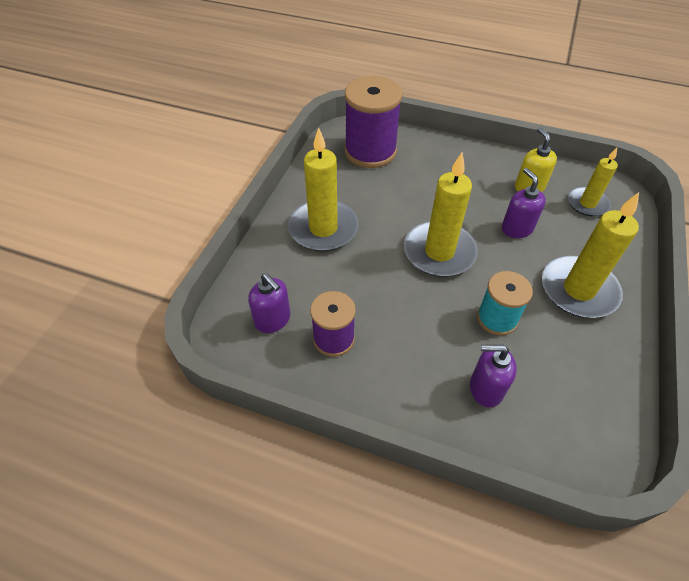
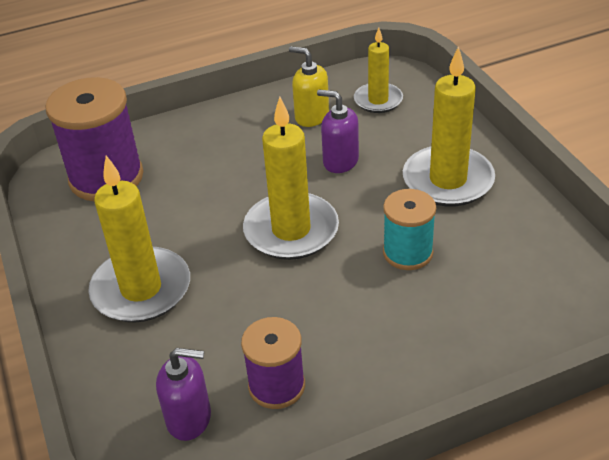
camera: 40 degrees left, 10 degrees down
(485, 389) = (462, 319): purple soap dispenser -> none

